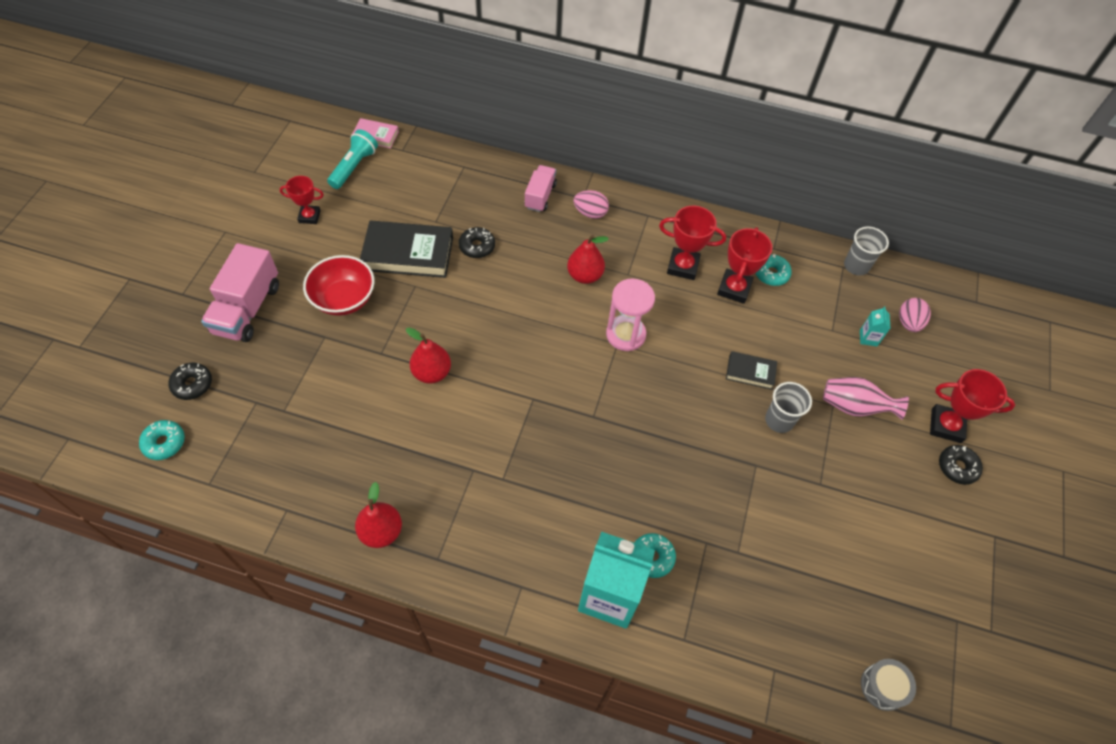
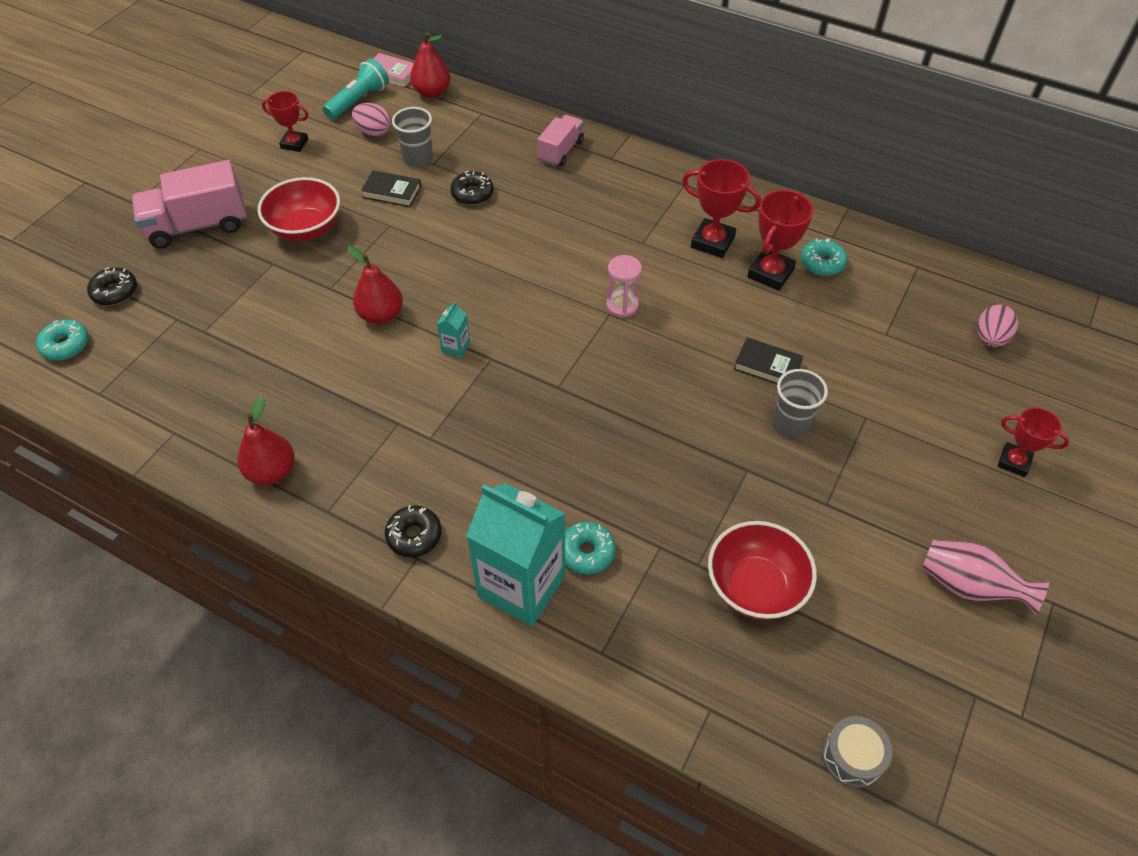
camera: 15 degrees right, 5 degrees down
(247, 309) = (198, 225): pink truck -> pink truck turned 45 degrees clockwise
(408, 254) = (392, 192): black book -> black book, size x0.52
(584, 275) = (590, 238): red pear -> red pear (432, 92)
(590, 213) = (615, 174): pink egg -> pink egg (374, 132)
(625, 334) = (622, 305): pink hourglass -> pink hourglass, size x0.66
(784, 563) = (755, 587): none -> red bowl
(854, 407) = (894, 423): pink vase -> pink vase (969, 586)
(856, 266) = (935, 267): grey cup -> grey cup (418, 159)
(868, 338) = (931, 348): turquoise carton -> turquoise carton (456, 347)
(946, 425) = (1014, 462): red trophy -> red trophy, size x0.67
(957, 467) = (1018, 512): black donut -> black donut (414, 535)

